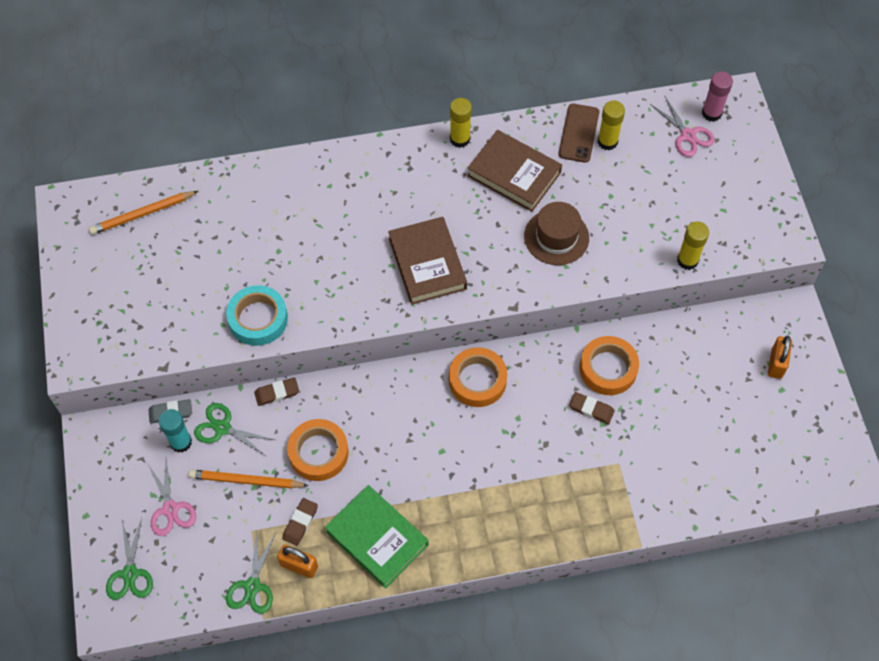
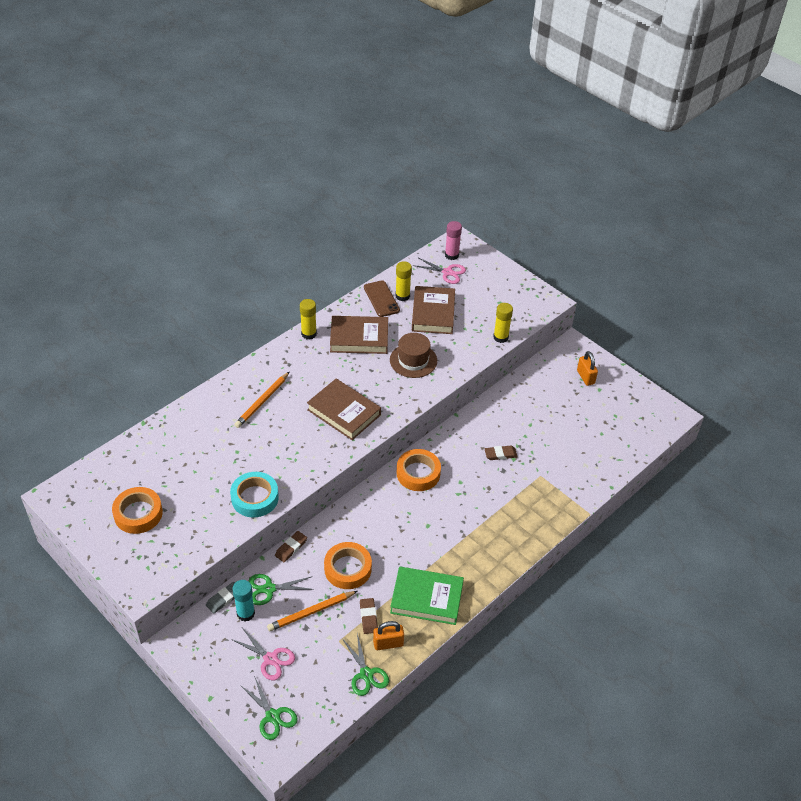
camera: 35 degrees left, 15 degrees down
(142, 214) = (120, 475): orange pencil -> orange pencil (262, 401)
(608, 368) = (492, 427): orange tape -> orange tape (138, 514)
(627, 184) = (433, 313): none -> brown book

